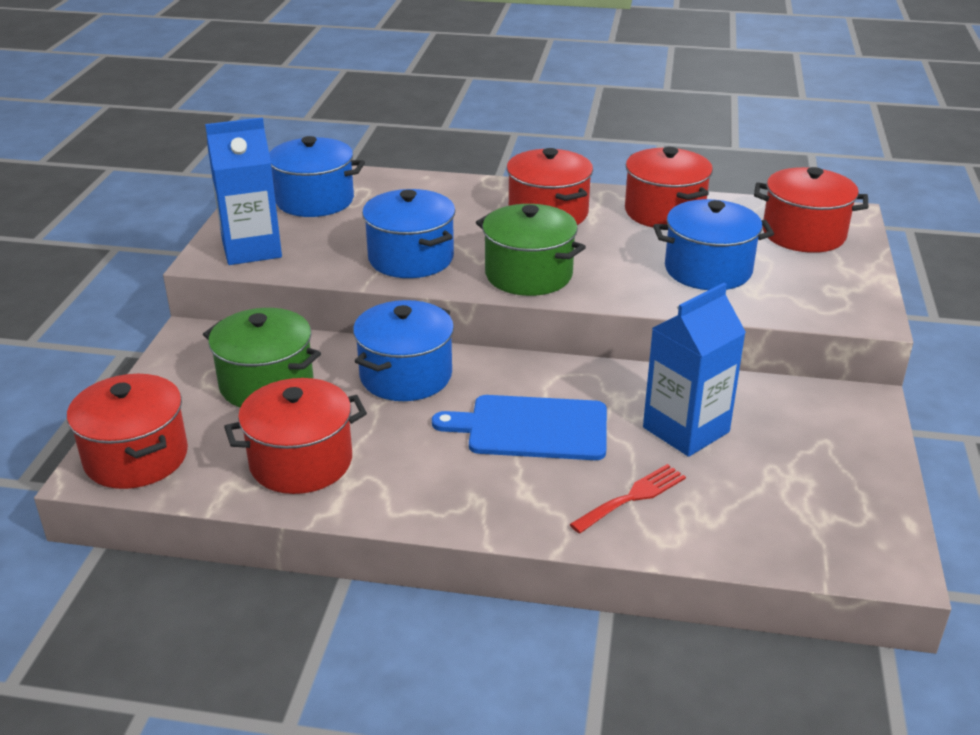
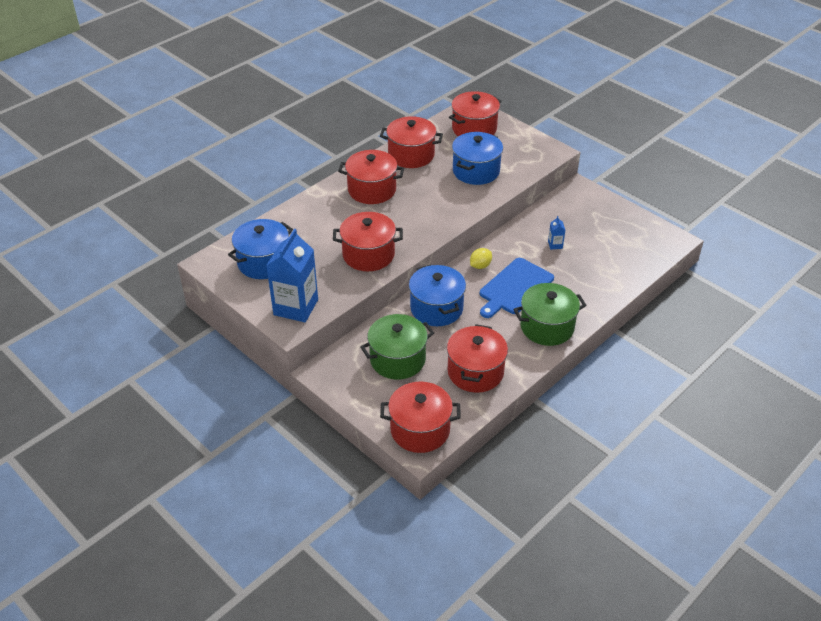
camera: 55 degrees left, 10 degrees up
(411, 258) = (368, 255): blue pot -> red pot
(528, 275) = (425, 224): green pot -> green pot (547, 327)
(544, 378) = (480, 266): none -> yellow lemon
(632, 497) = (585, 282): red fork -> none
(686, 430) = (555, 245): blue carton -> blue carton, size x0.41

